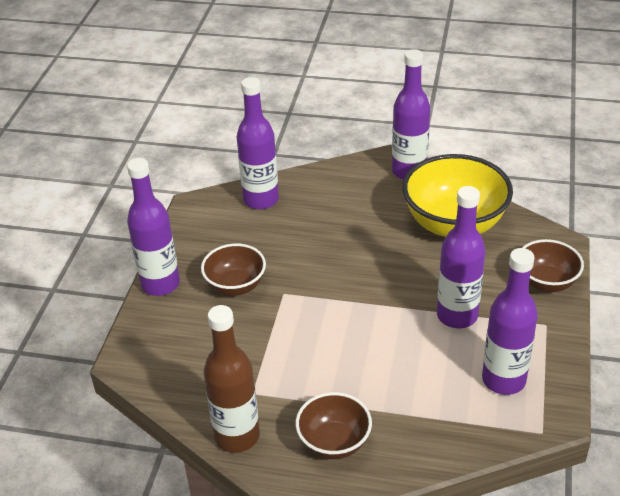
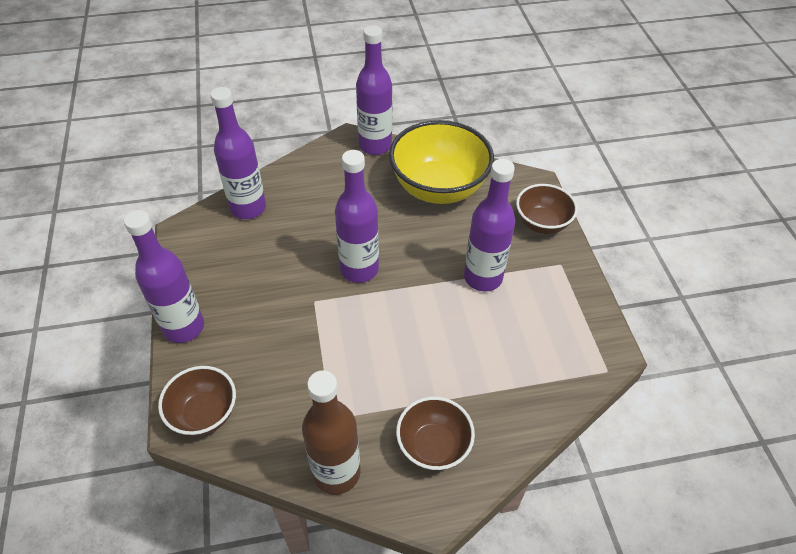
camera: 25 degrees left, 10 degrees up
(235, 286) = (263, 307): brown bowl -> brown bowl (204, 414)
(503, 380) = (552, 329): purple bottle -> purple bottle (359, 269)

